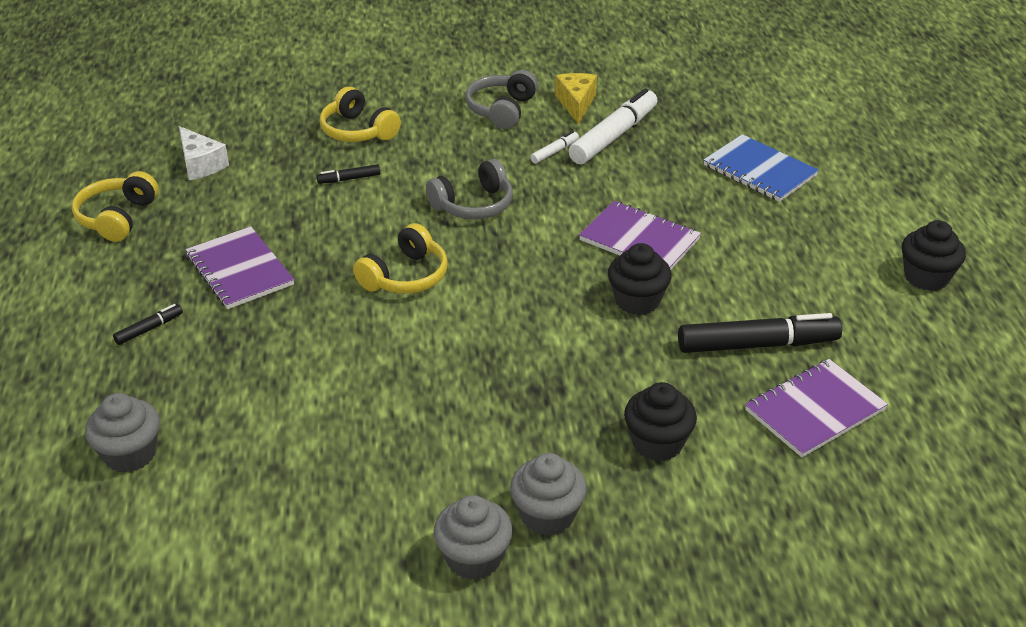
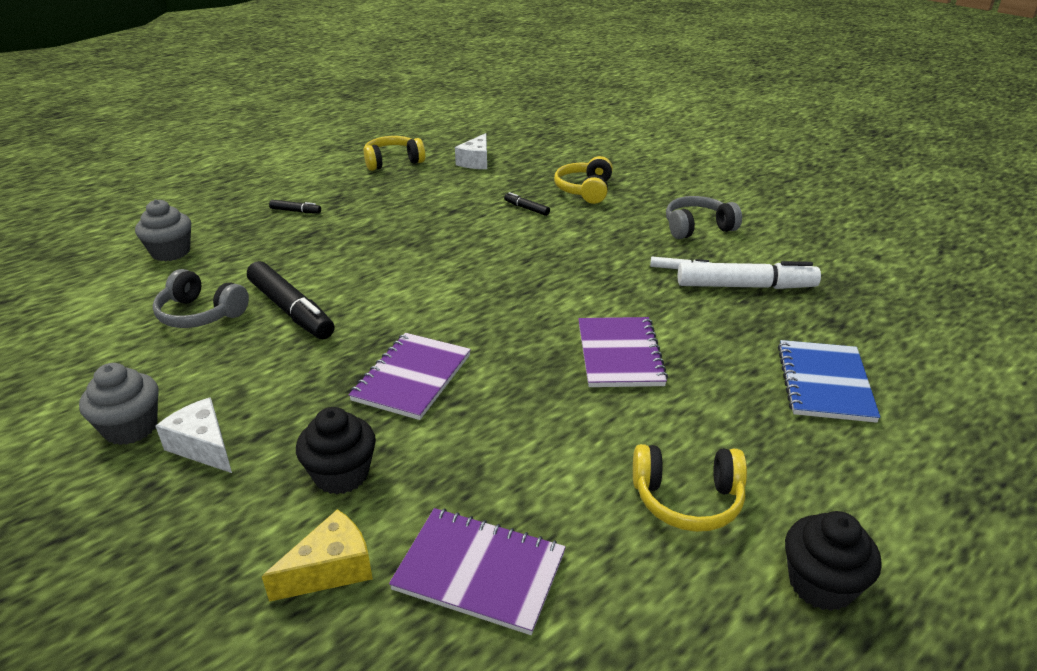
camera: 55 degrees right, 5 degrees down
(240, 270) = (383, 214): purple notebook -> purple notebook (412, 377)
(405, 276) = (442, 270): yellow headphones -> yellow headphones (687, 499)
(473, 205) = (561, 262): grey headphones -> grey headphones (201, 314)
(547, 515) = (203, 446): grey cupcake -> white cheese
(576, 104) = (760, 253): yellow cheese -> yellow cheese (331, 569)
(637, 301) = (532, 386): black cupcake -> none
(757, 345) = (546, 486): black marker -> black marker (291, 310)

